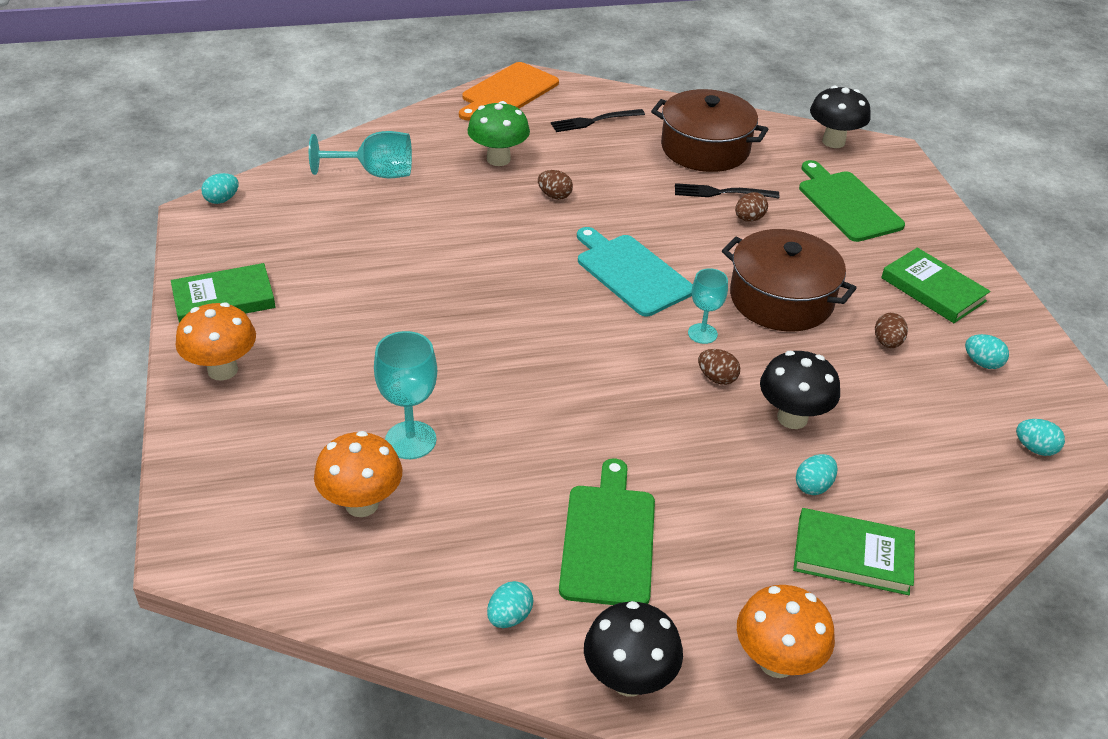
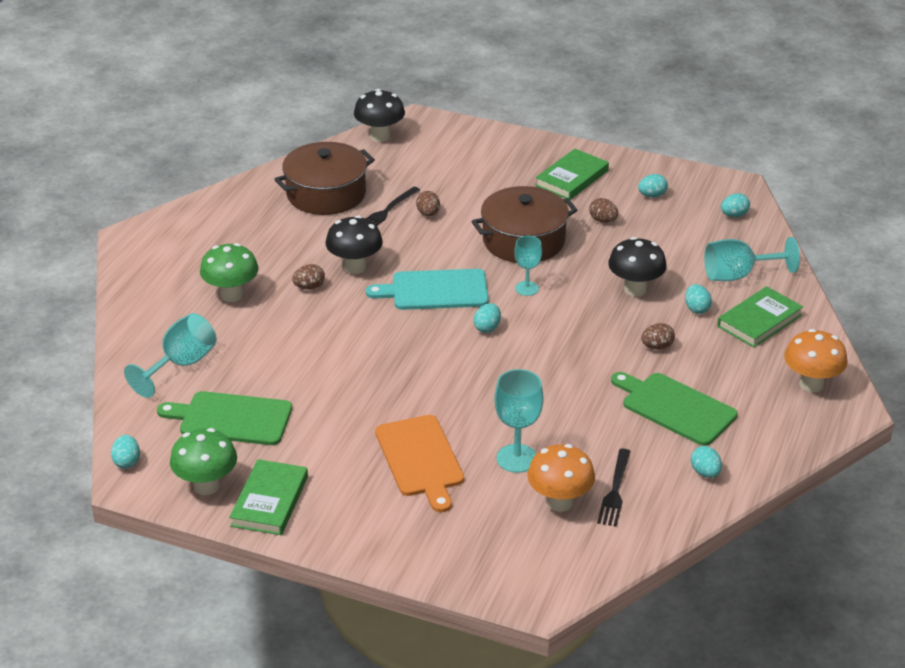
camera: 55 degrees left, 5 degrees down
(220, 254) = (206, 486): none -> green mushroom
(222, 370) = (358, 527): orange mushroom -> none
(508, 92) = (141, 253): orange cutting board -> orange cutting board (420, 459)
(594, 121) = (232, 228): black fork -> black fork (615, 491)
(607, 332) = (487, 328): none -> turquoise egg
(629, 679) = (784, 444): black mushroom -> black mushroom (355, 267)
(717, 378) = (574, 302): brown egg -> brown egg (657, 347)
(847, 204) = (454, 166): green cutting board -> green cutting board (231, 419)
(921, 499) = (738, 275): none -> turquoise goblet
(933, 289) = (572, 178): green book -> green book turned 45 degrees counterclockwise

